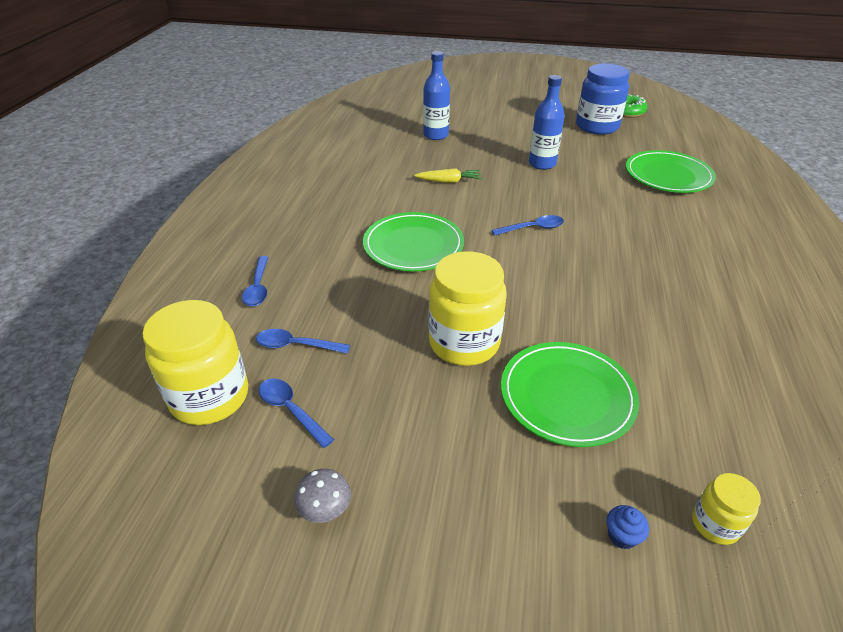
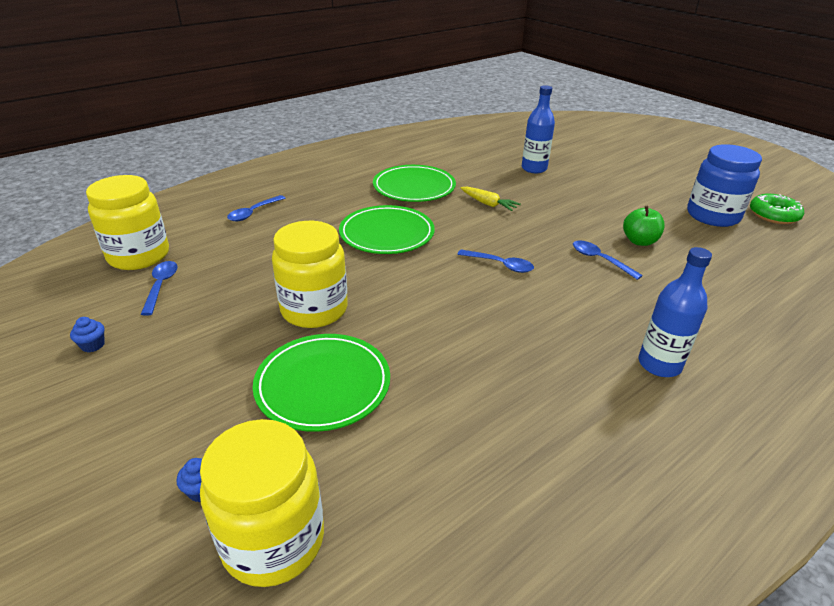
camera: 40 degrees right, 5 degrees down
(296, 345) = (220, 254): blue spoon -> blue spoon (600, 260)
(325, 509) = (93, 345): grey mushroom -> blue cupcake
(542, 164) = (596, 223): blue bottle -> blue bottle (659, 364)
(585, 165) = (639, 241): none -> green apple
(668, 175) = (722, 285): green plate -> green plate (414, 187)
(715, 524) = (273, 540): yellow jar -> yellow jar, size x2.01

